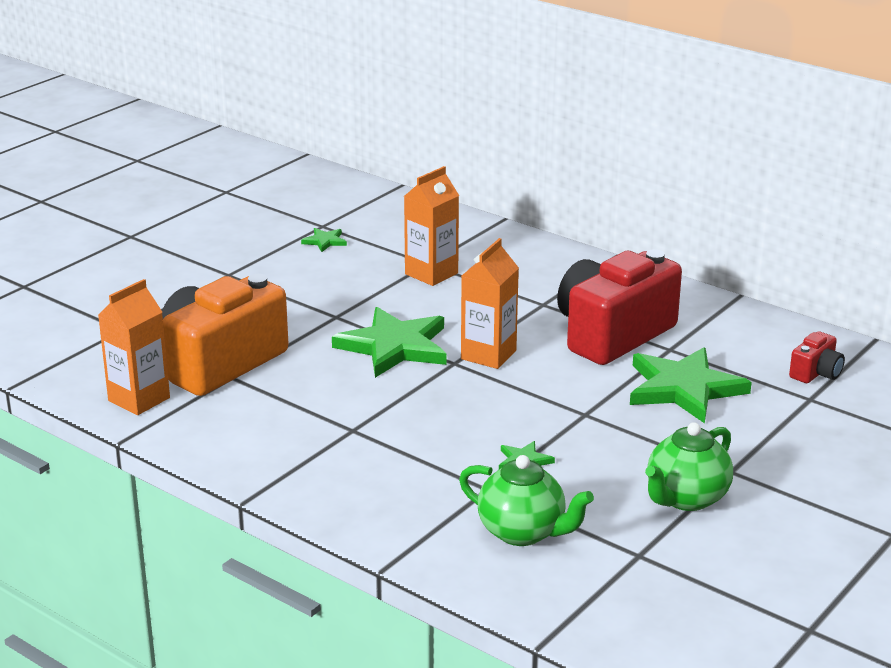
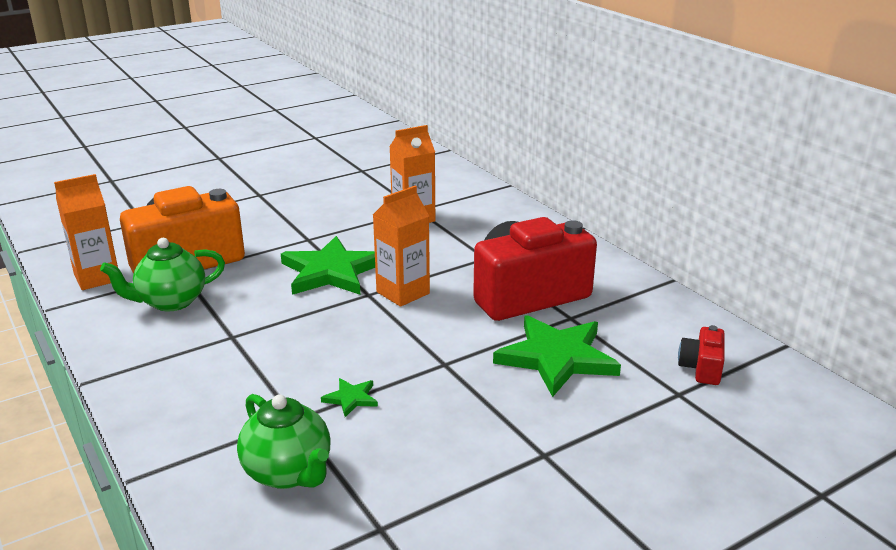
camera: 20 degrees right, 0 degrees up
(325, 241) = (353, 182): green star -> none
(686, 498) = (476, 474): green teapot -> green teapot (171, 302)
(816, 373) = (701, 368): red camera -> red camera turned 135 degrees clockwise

